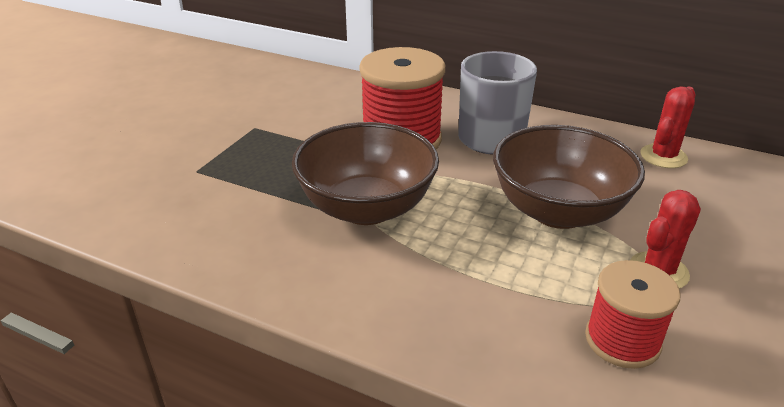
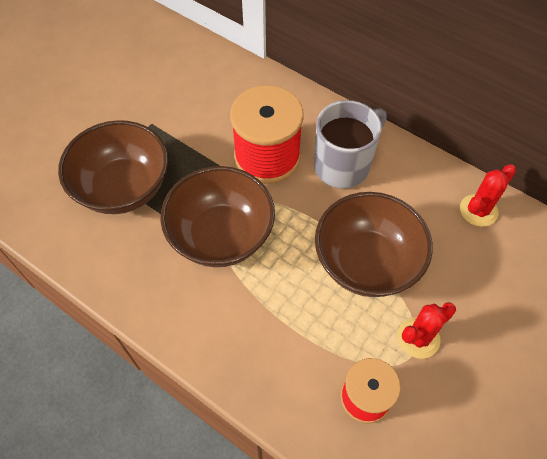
camera: 10 degrees right, 25 degrees up
(229, 180) = (123, 188): none -> brown bowl

